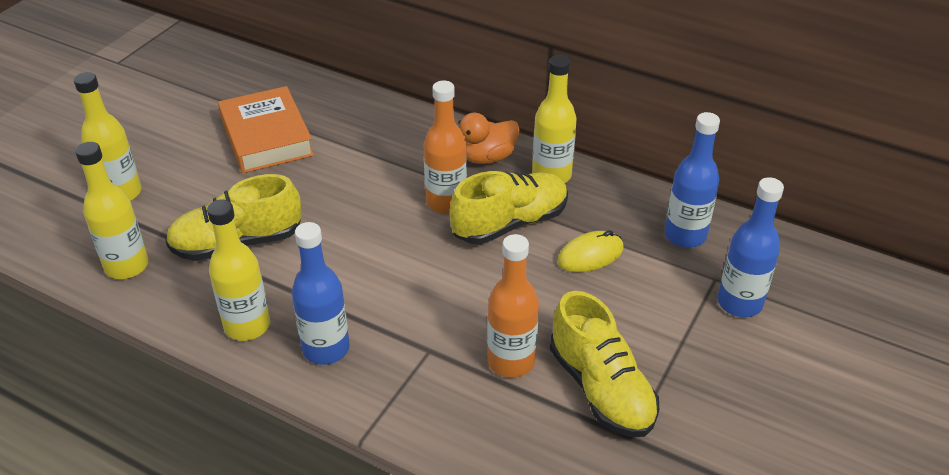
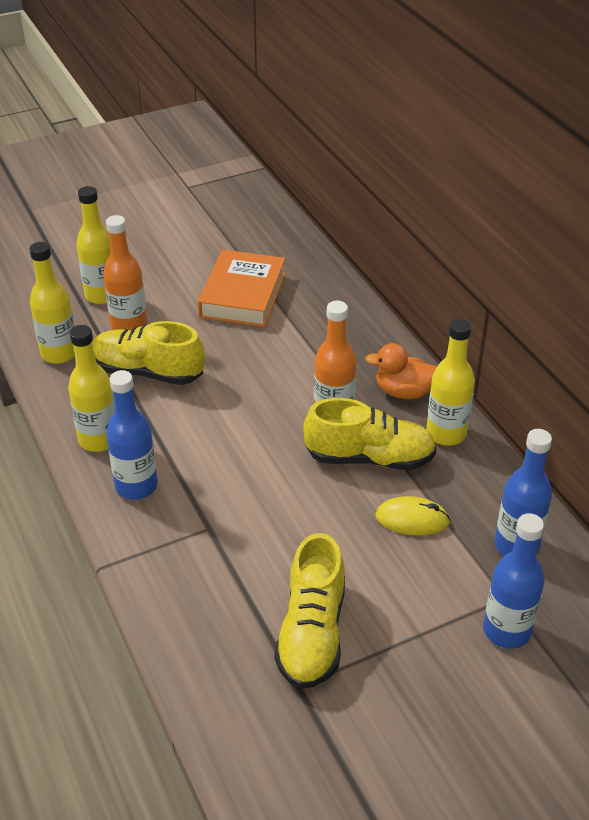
camera: 35 degrees right, 0 degrees up
(511, 361) = (262, 571): orange bottle -> orange bottle (129, 326)

